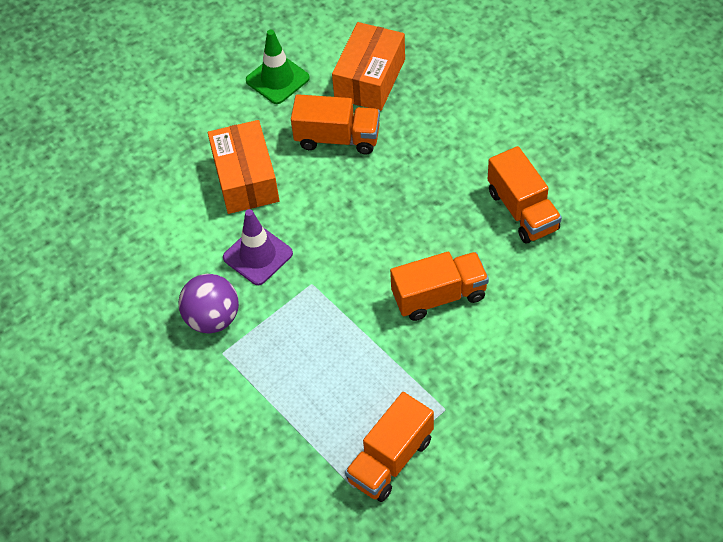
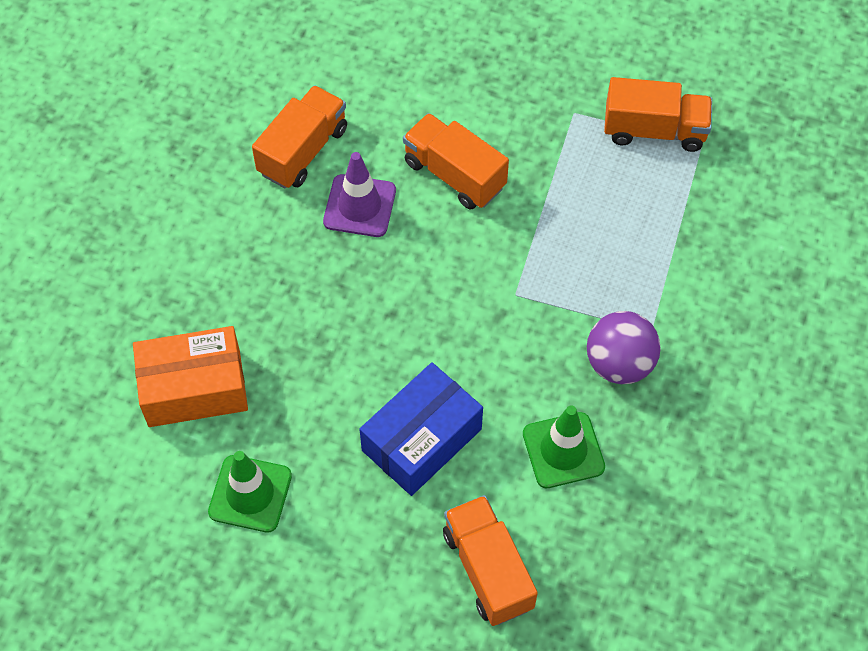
camera: 125 degrees left, 5 degrees up
(178, 251) = (563, 450): none -> green traffic cone
(245, 178) = (422, 440): orange box -> blue box
(258, 255) = (515, 365): purple traffic cone -> purple traffic cone (359, 206)
(337, 138) = (306, 374): orange truck -> orange truck (488, 569)

